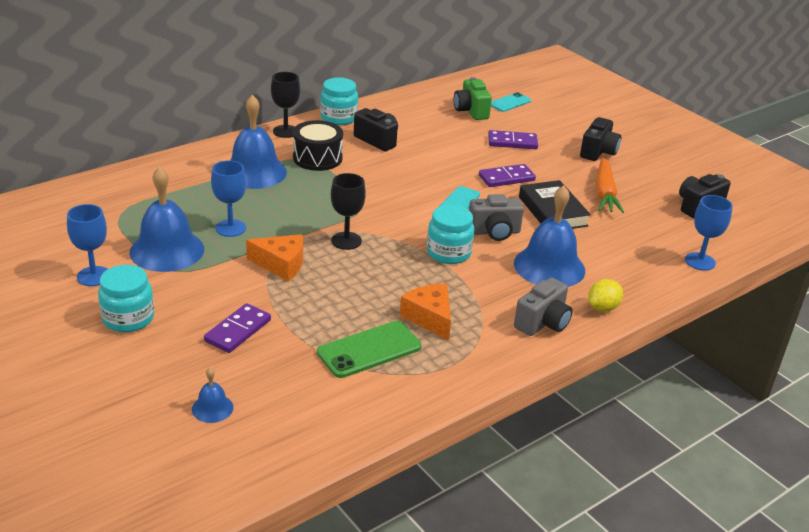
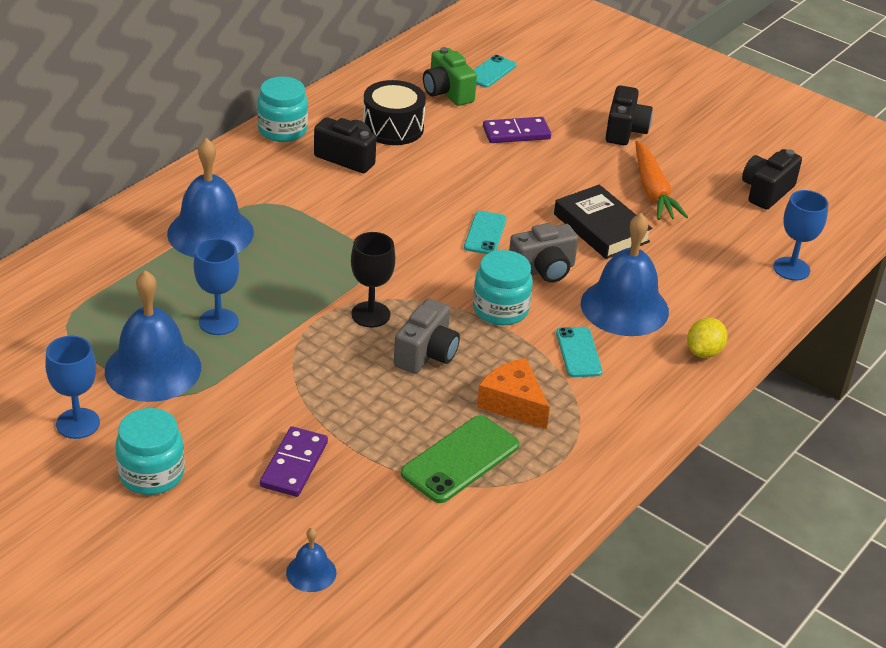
camera: 15 degrees left, 5 degrees up
(281, 264) = (305, 363): orange cheese -> none
(285, 131) = (223, 163): black goblet -> none
(317, 158) = (282, 198): black drum -> black drum (393, 128)
(498, 291) = (578, 352): none -> turquoise phone
(506, 178) = (529, 188): purple domino -> none
(543, 323) = (644, 385): grey camera -> grey camera (426, 354)

